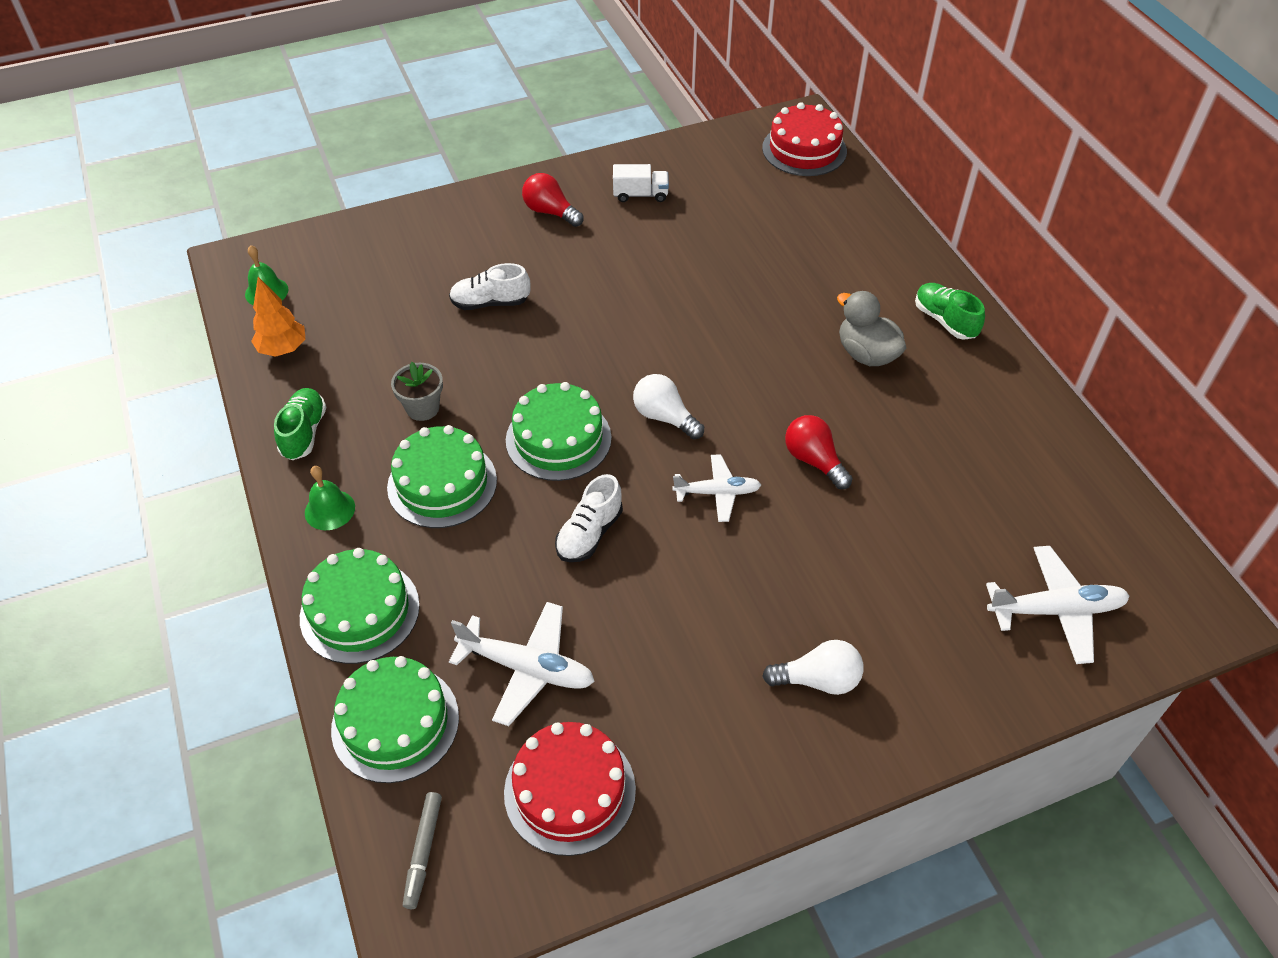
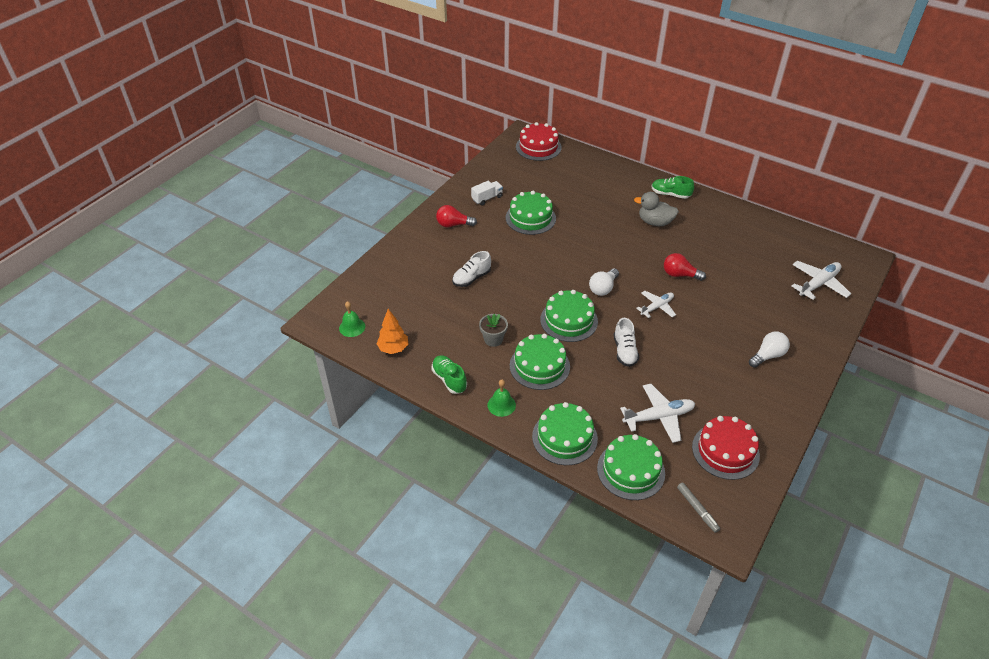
camera: 35 degrees left, 5 degrees down
(664, 417) = (603, 288): white light bulb -> white light bulb turned 60 degrees counterclockwise
(672, 254) = (530, 218): none -> green cake

